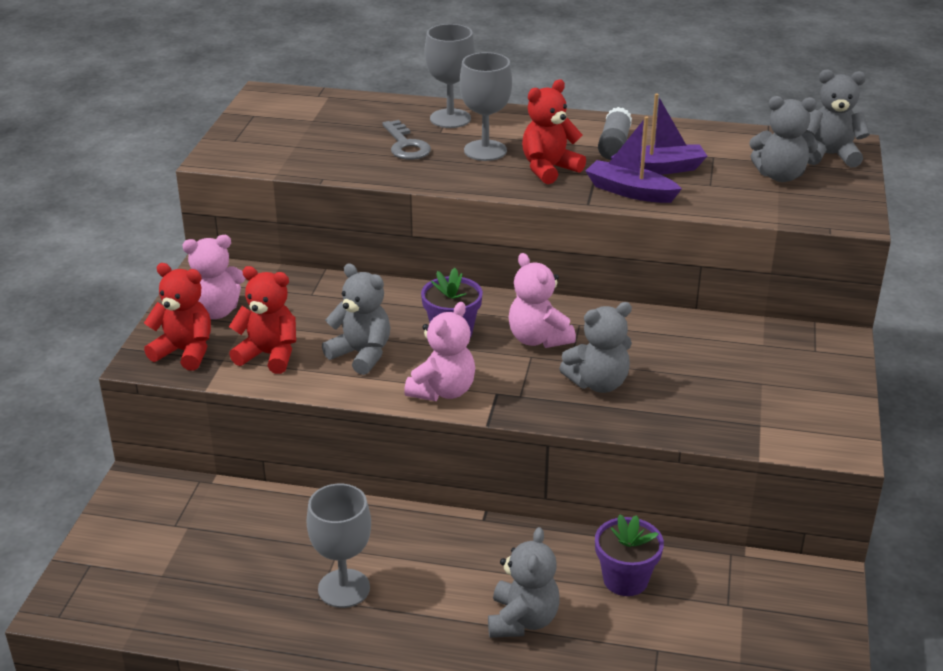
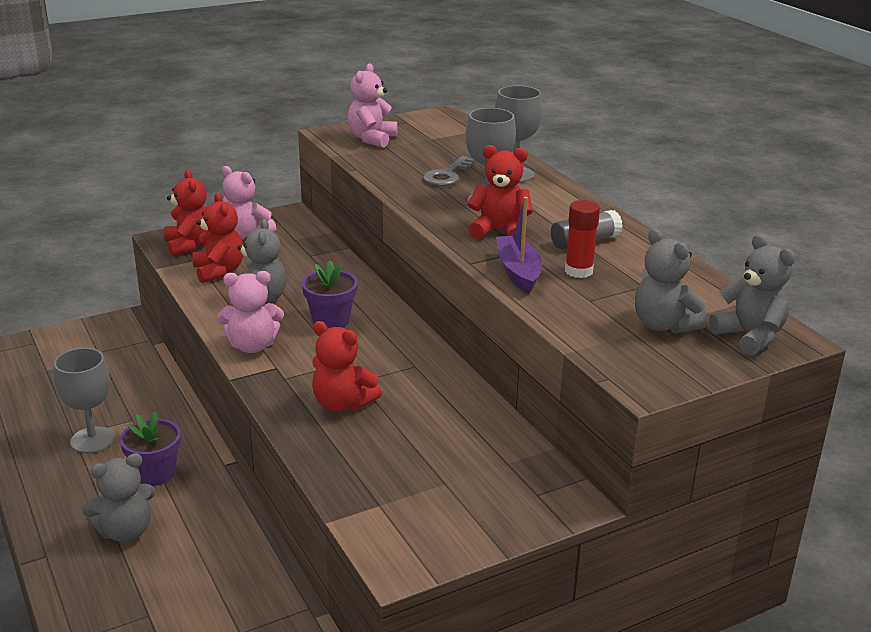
camera: 50 degrees right, 5 degrees down
(538, 339) = (369, 356): pink teddy bear -> pink teddy bear (372, 139)
(598, 383) = (342, 404): grey teddy bear -> red teddy bear
(625, 580) = (219, 562): purple flower pot -> purple flower pot (155, 473)
(660, 169) = (578, 271): purple boat -> red glue stick

